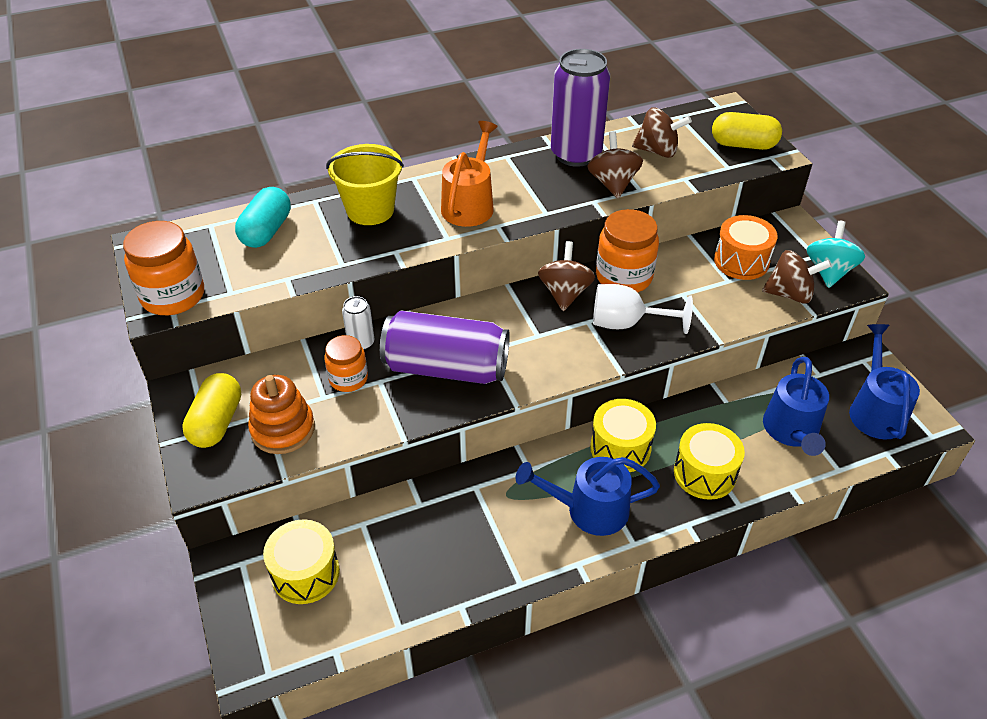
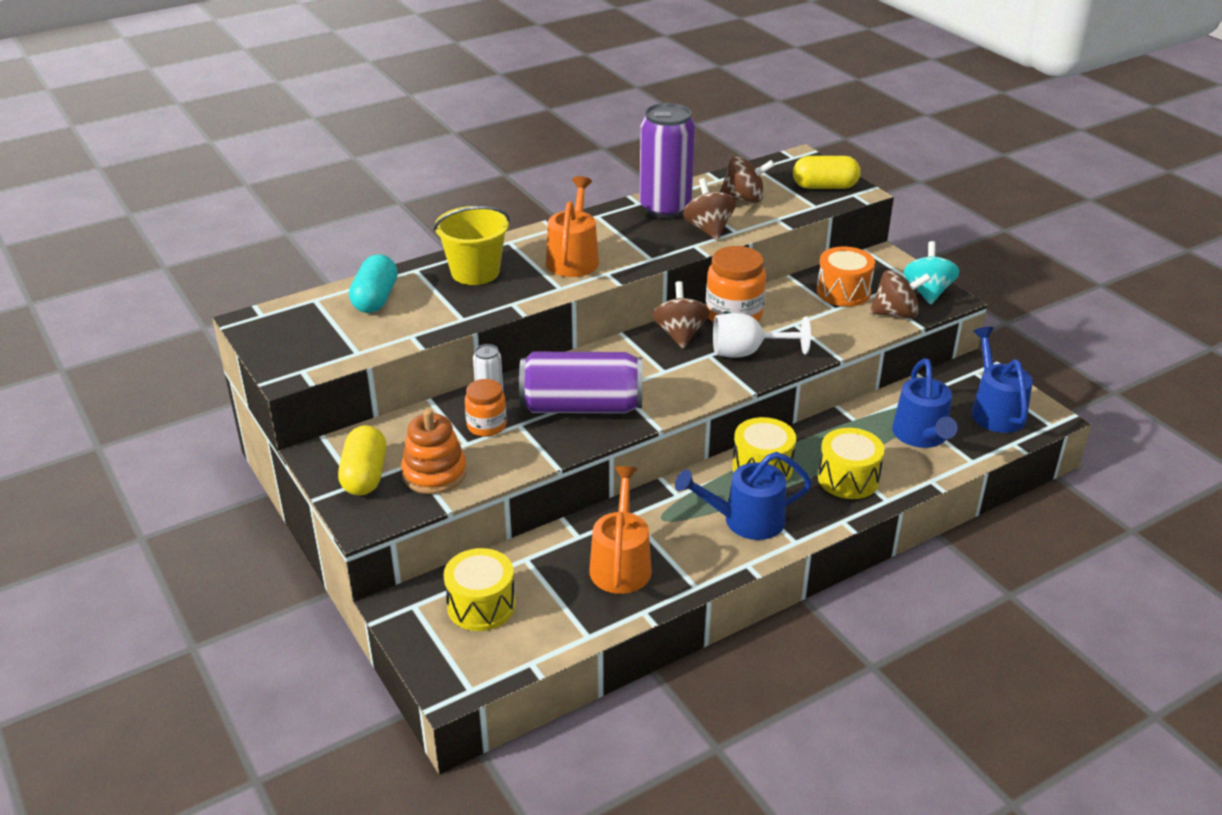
camera: 10 degrees left, 10 degrees down
(173, 296) = (300, 361): orange jar -> none
(452, 544) = (621, 564): none -> orange watering can

